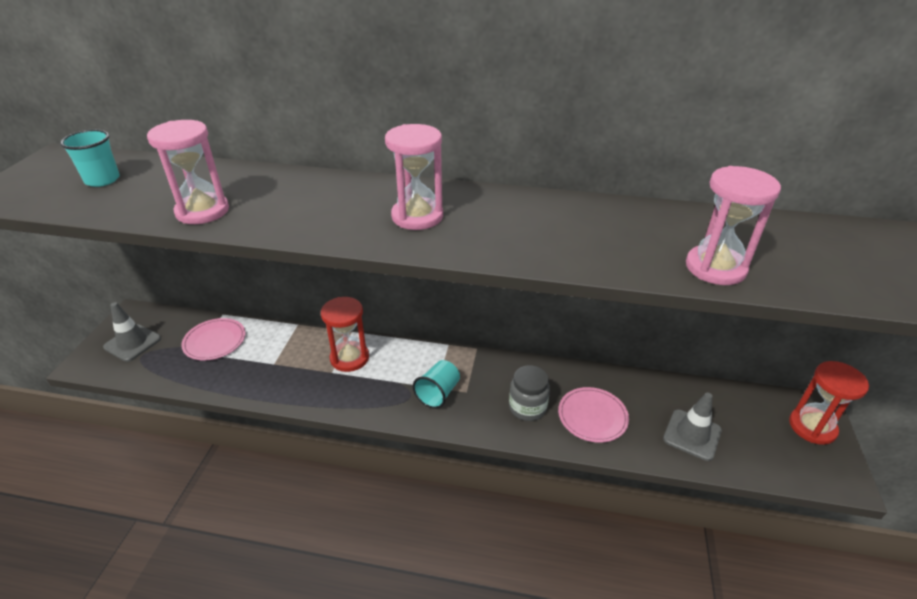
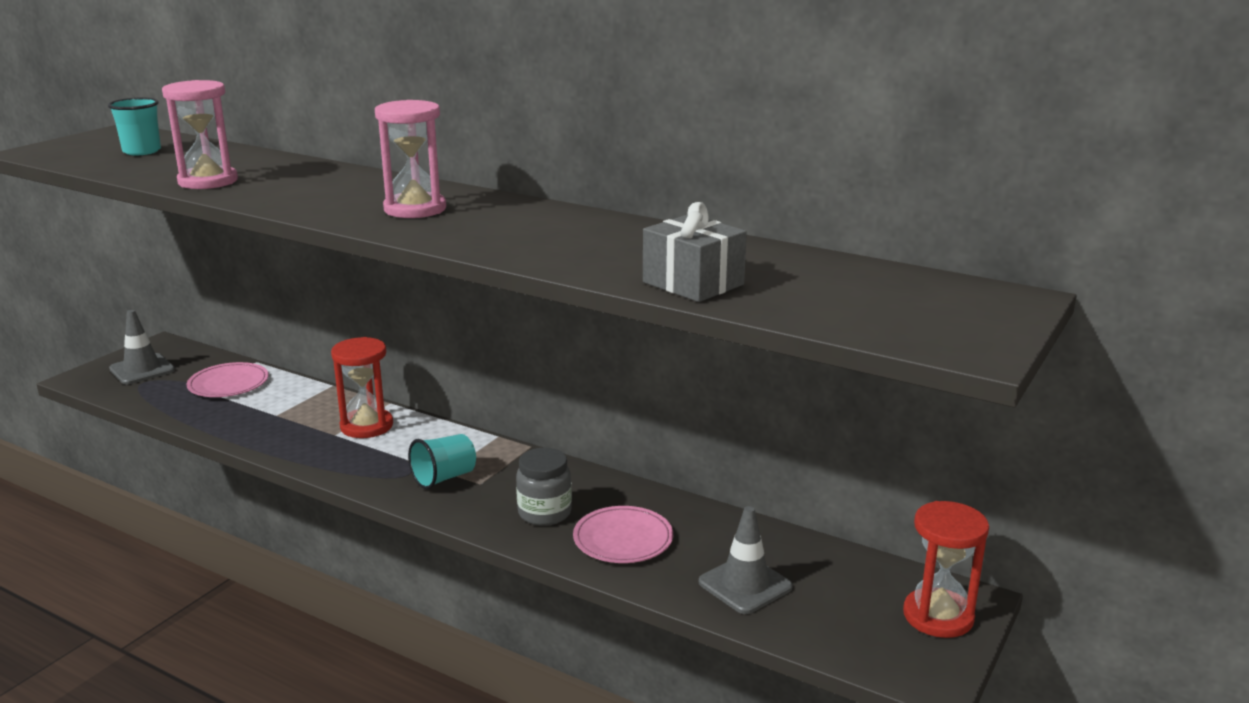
camera: 20 degrees right, 15 degrees down
(715, 268) = (693, 283): pink hourglass -> grey gift

